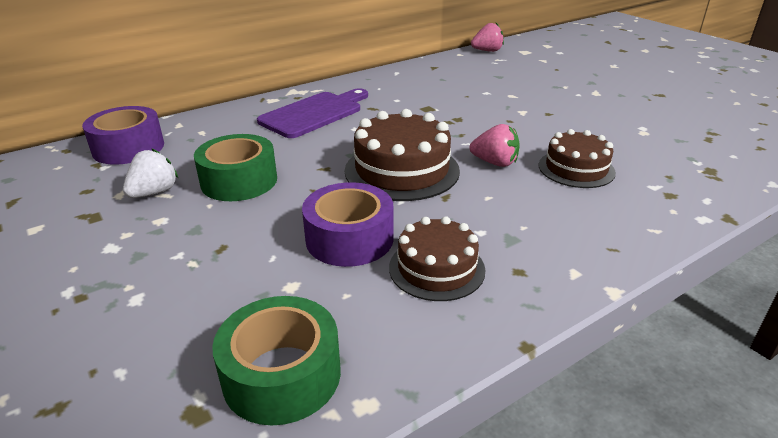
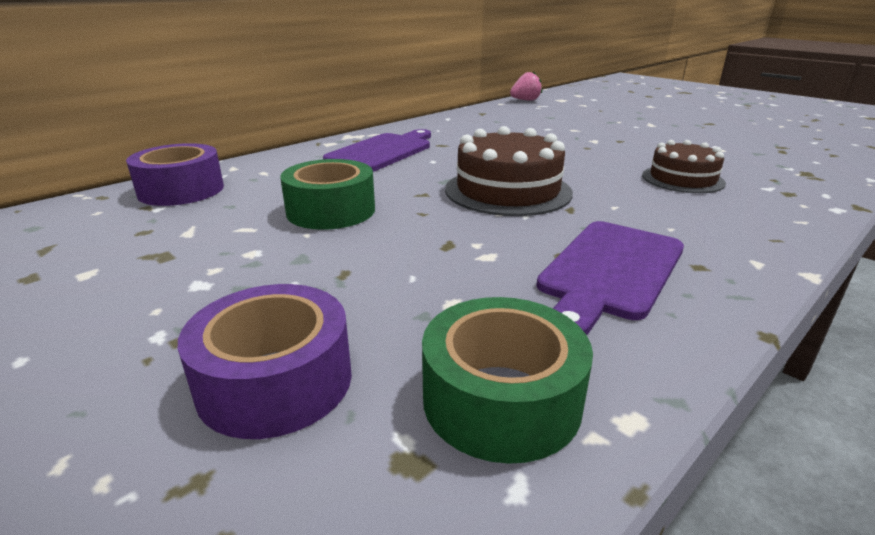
camera: 10 degrees left, 5 degrees down
(154, 193) = (232, 228): white strawberry -> none
(349, 239) = (492, 252): purple tape -> purple tape (275, 381)
(436, 268) = (609, 271): brown cake -> purple cutting board
(495, 163) = (599, 179): pink strawberry -> none

